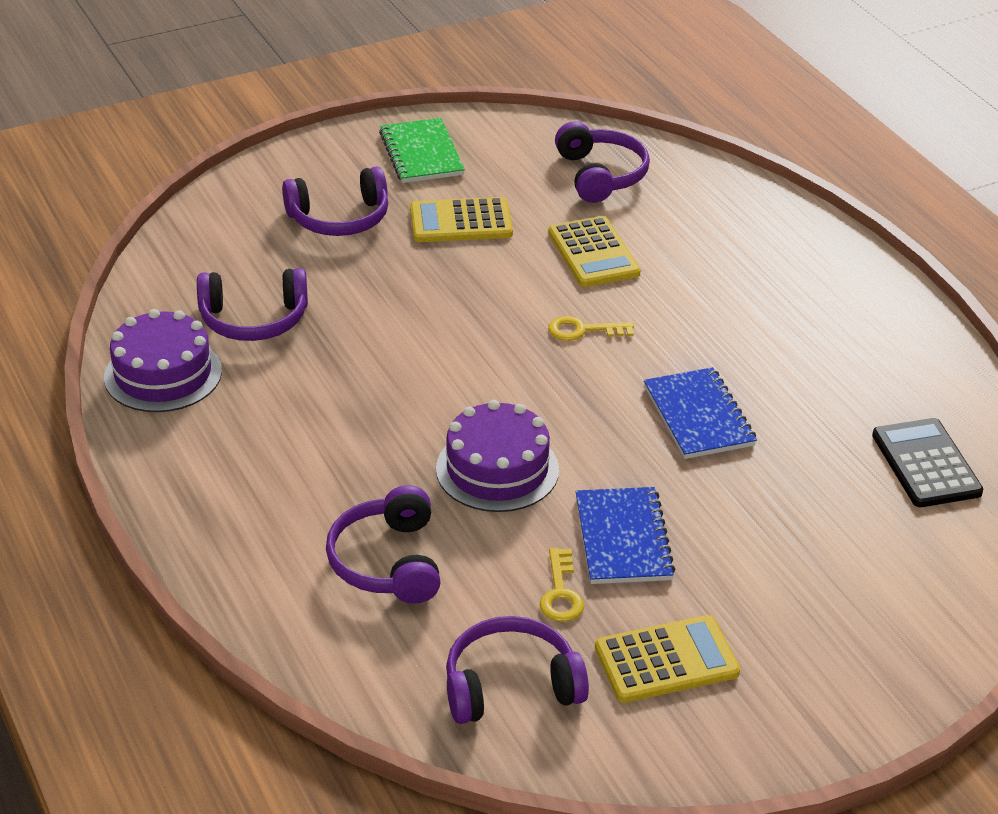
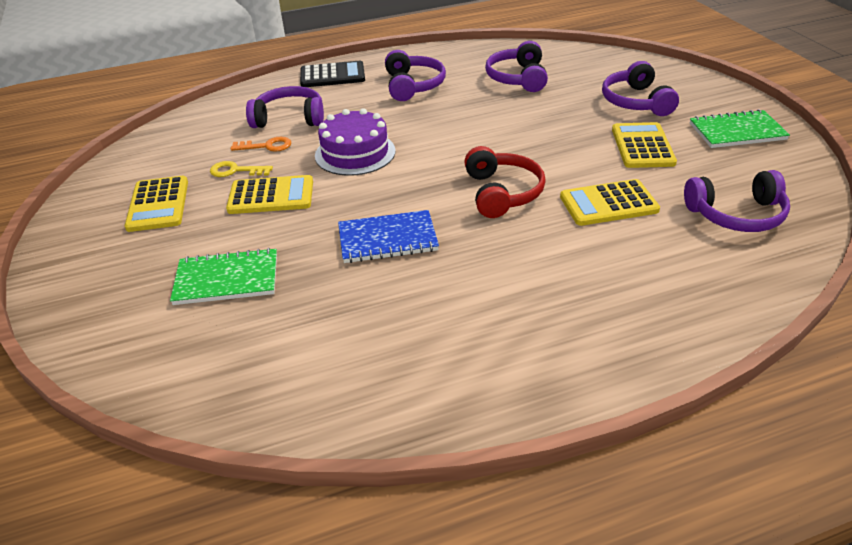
camera: 100 degrees right, 0 degrees up
(163, 374) = (467, 57): purple cake -> none
(483, 572) = (267, 146): none -> orange key
(511, 686) = (175, 152): purple headphones -> purple headphones (412, 86)
(583, 330) = (501, 193): yellow key -> red headphones
(623, 538) = (271, 196): blue notebook -> yellow calculator
(811, 542) = (227, 279): none -> green notebook
(926, 464) = (289, 364): black calculator -> black calculator (332, 75)

